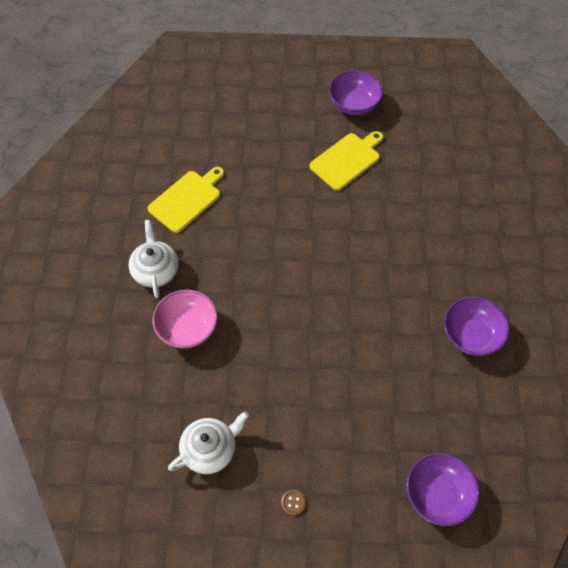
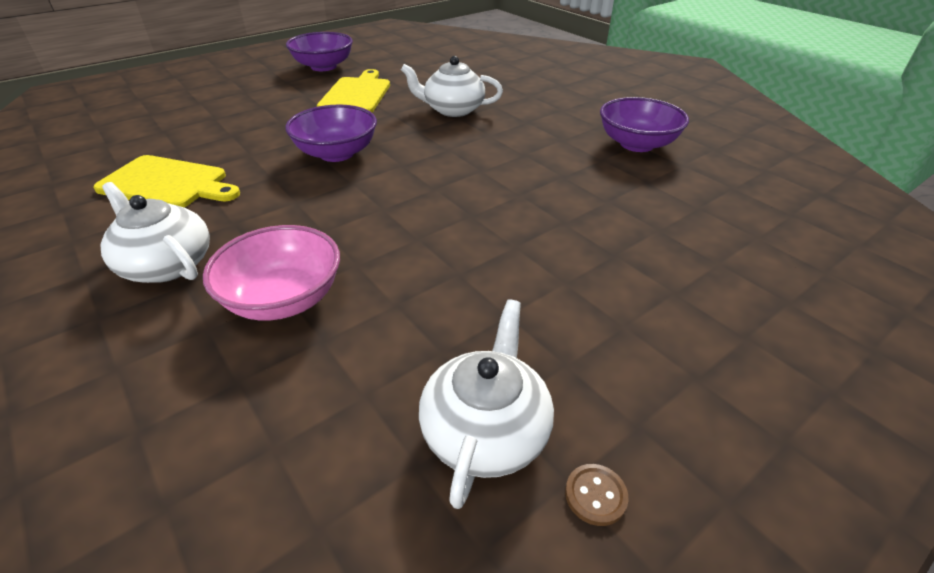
camera: 40 degrees left, 20 degrees down
(187, 199) = (167, 183): yellow cutting board -> yellow cutting board turned 105 degrees clockwise
(293, 502) = (699, 406): brown button -> brown button (595, 495)
(392, 219) = (453, 109): none -> white teapot
(437, 494) = (819, 272): purple bowl -> purple bowl (336, 153)

